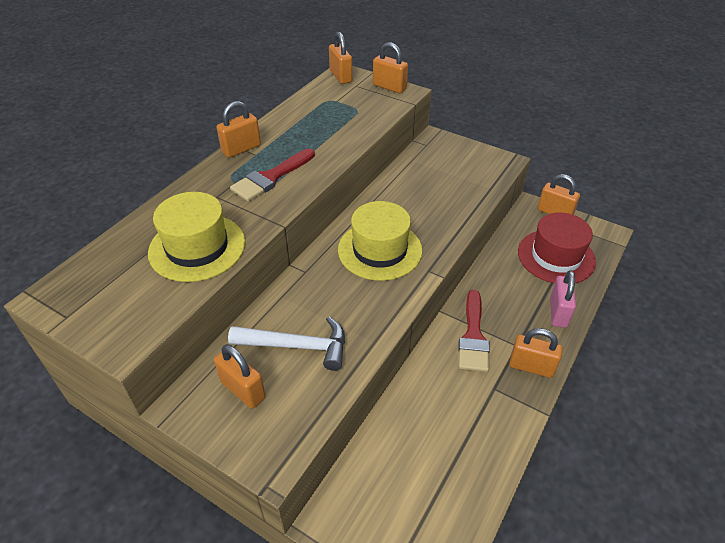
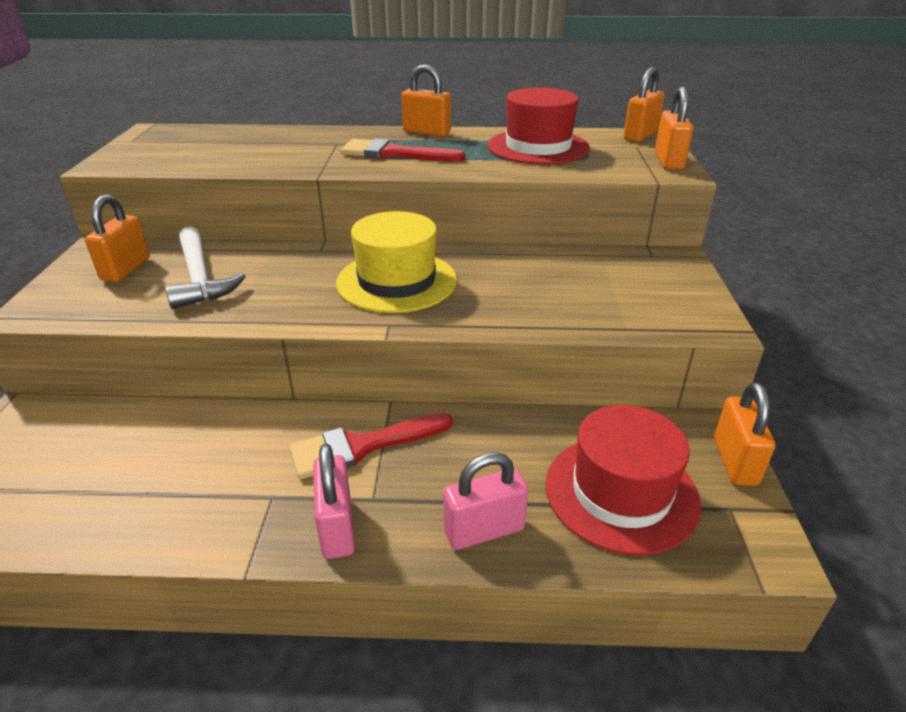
camera: 60 degrees right, 10 degrees down
(197, 247) = (252, 155): yellow hat -> none
(321, 117) = (538, 147): none -> red hat
(531, 367) = (337, 527): orange padlock -> pink padlock

